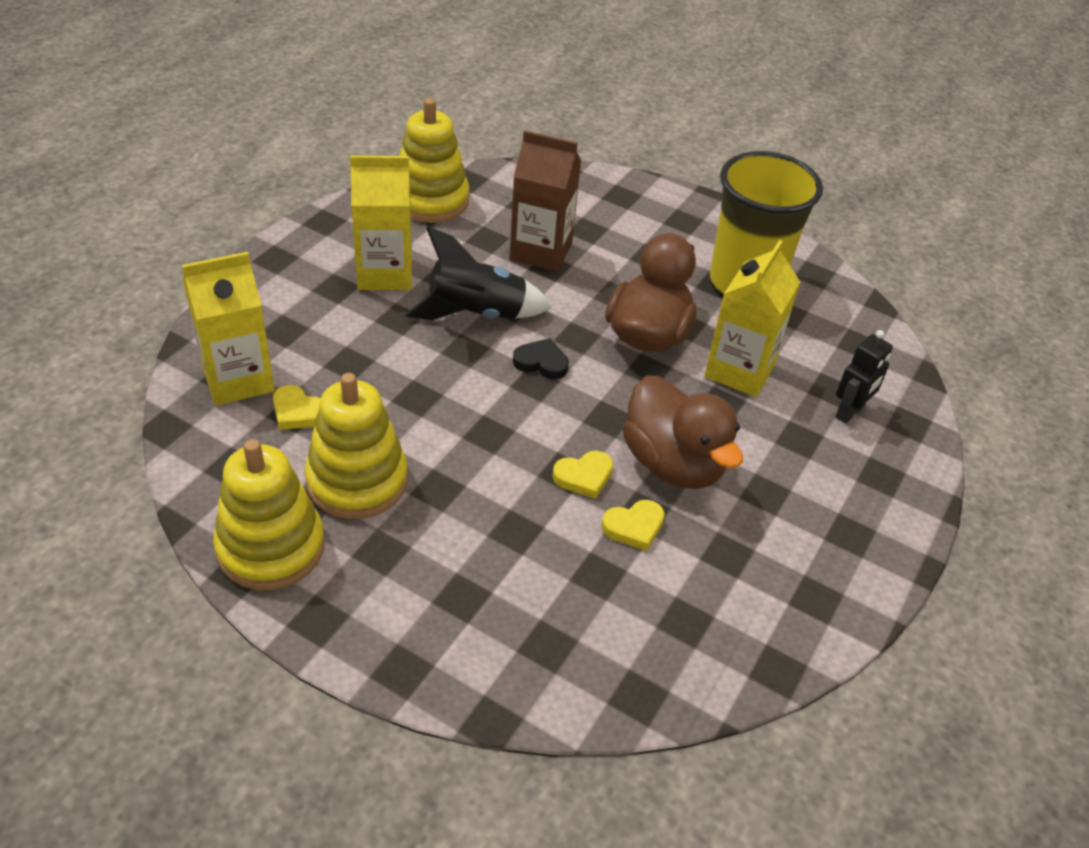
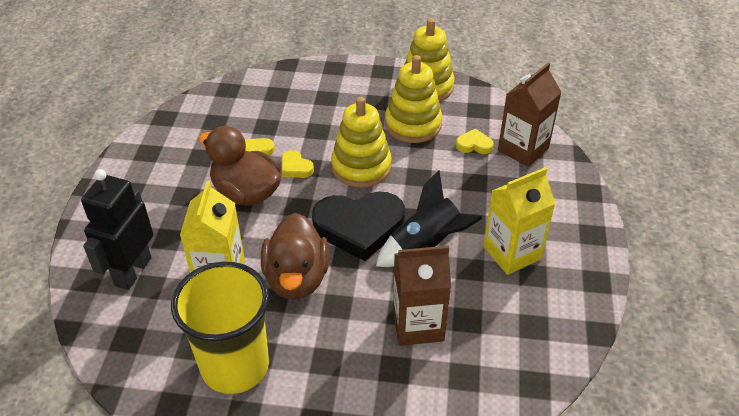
camera: 160 degrees right, 0 degrees up
(238, 379) = (523, 149): yellow carton -> brown carton
(430, 200) = (542, 341): yellow stacking toy -> yellow stacking toy (361, 167)
(541, 362) = (359, 227): black heart -> black heart, size x2.27
(584, 477) = (295, 167): yellow heart -> yellow heart turned 90 degrees counterclockwise
(850, 412) = (133, 271): black robot -> black robot, size x1.73

